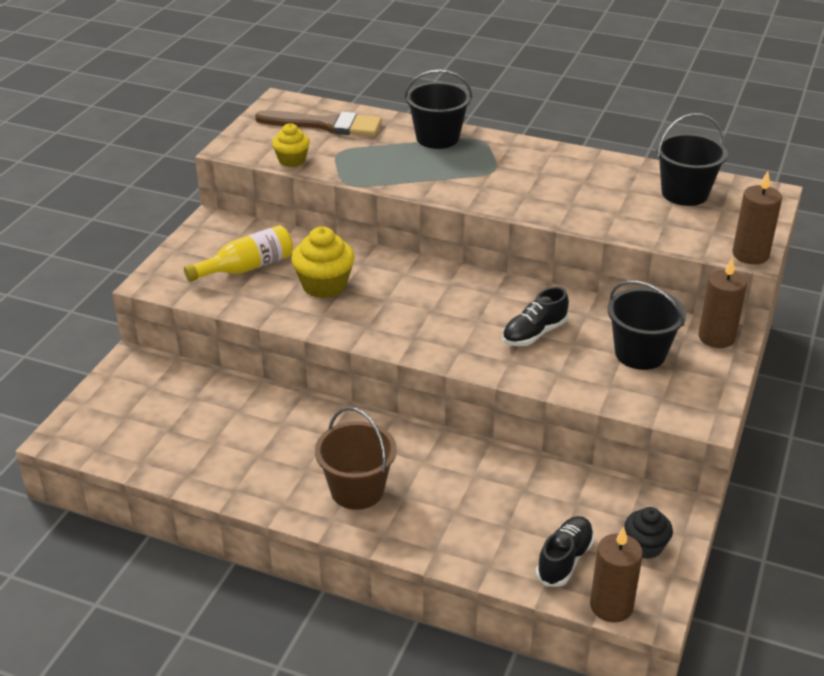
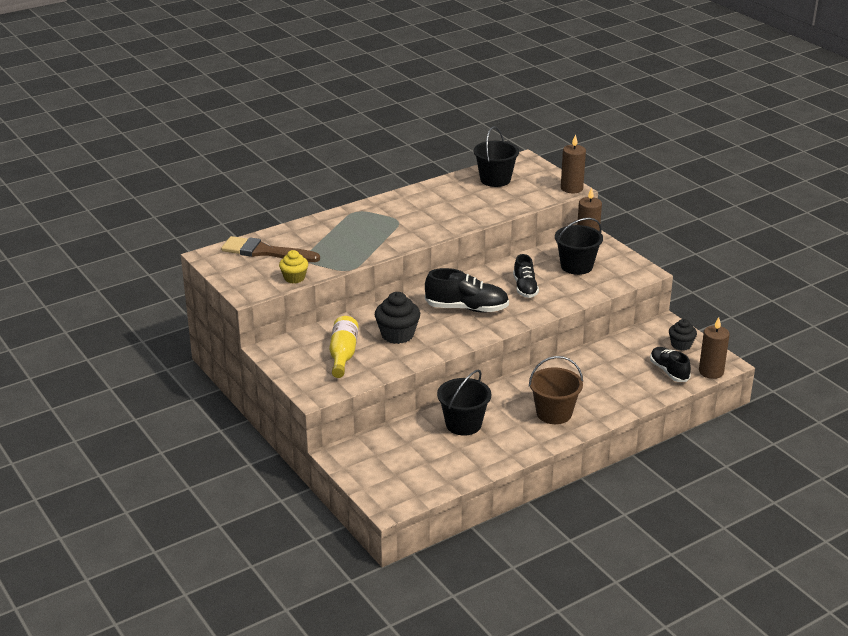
camera: 55 degrees left, 5 degrees down
(324, 285) = (397, 335): yellow cupcake -> black cupcake
(325, 125) = (265, 252): brown brush -> brown brush turned 120 degrees counterclockwise
(435, 309) = (467, 308): none -> black shoe
(437, 138) = (336, 223): black bucket -> black bucket (463, 424)

